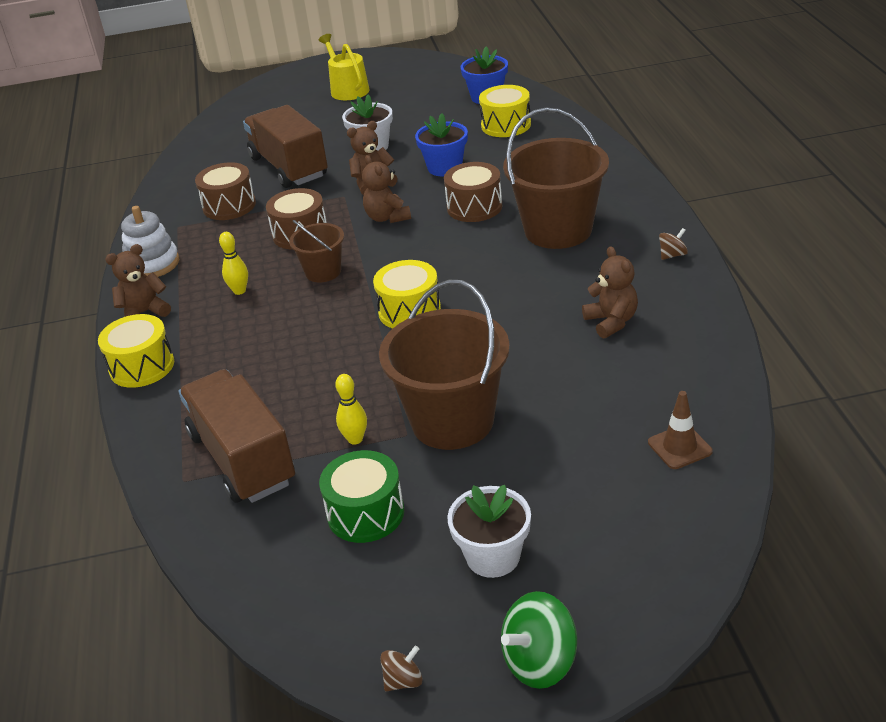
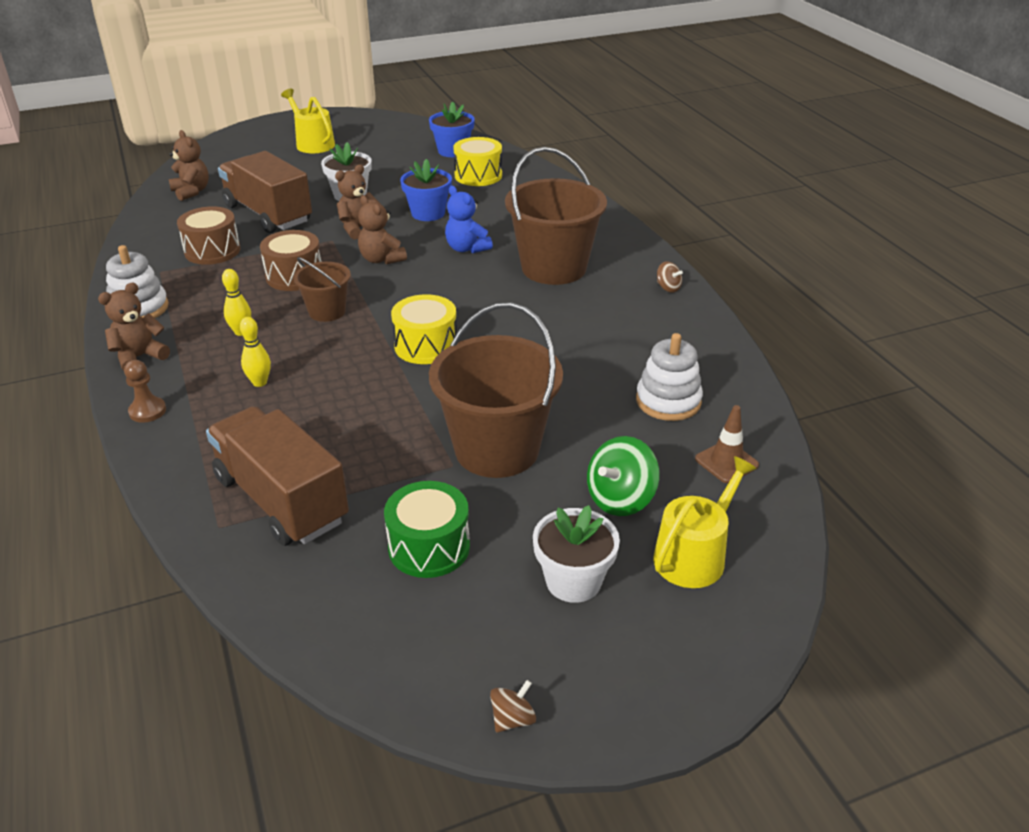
camera: 15 degrees left, 0 degrees up
(142, 366) = (147, 411): yellow drum -> brown pawn
(355, 439) = (400, 473): yellow bowling pin -> yellow bowling pin (259, 382)
(474, 207) = (466, 248): brown drum -> blue teddy bear
(540, 662) = (650, 685): green spinning top -> green spinning top (620, 499)
(611, 322) = (628, 349): brown teddy bear -> brown teddy bear (191, 192)
(619, 540) = (694, 555): none -> yellow watering can
(637, 379) = (668, 401): none -> white stacking toy
(672, 255) = (668, 288): brown spinning top -> brown spinning top turned 90 degrees clockwise

